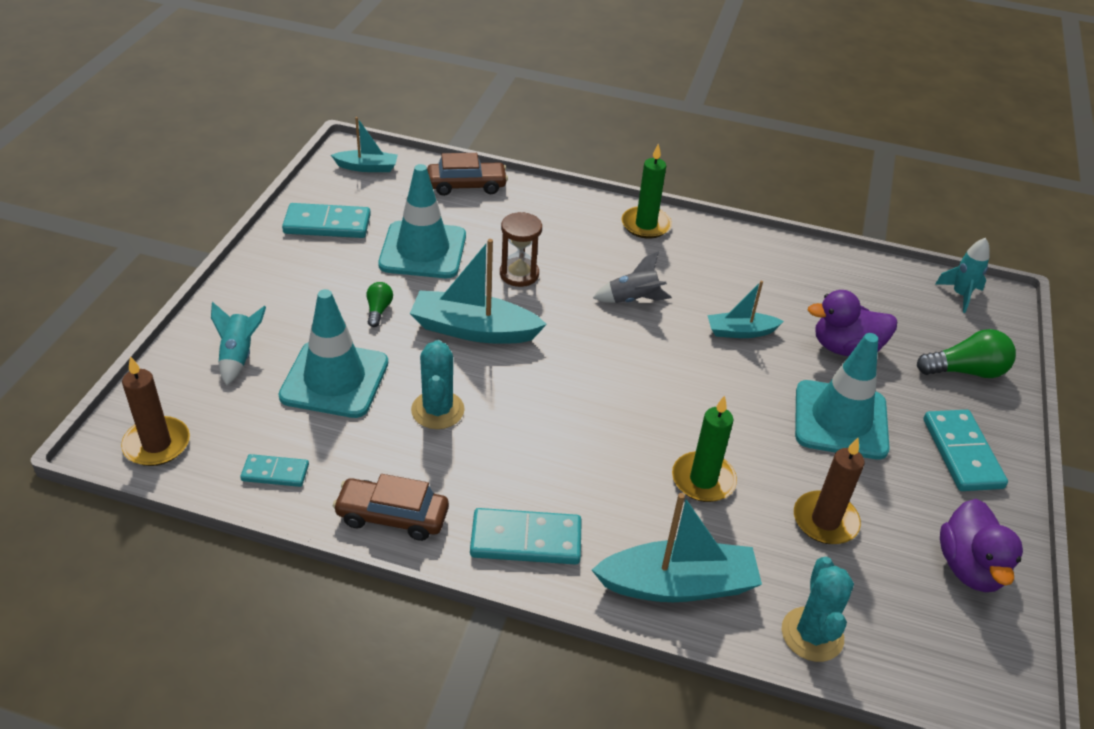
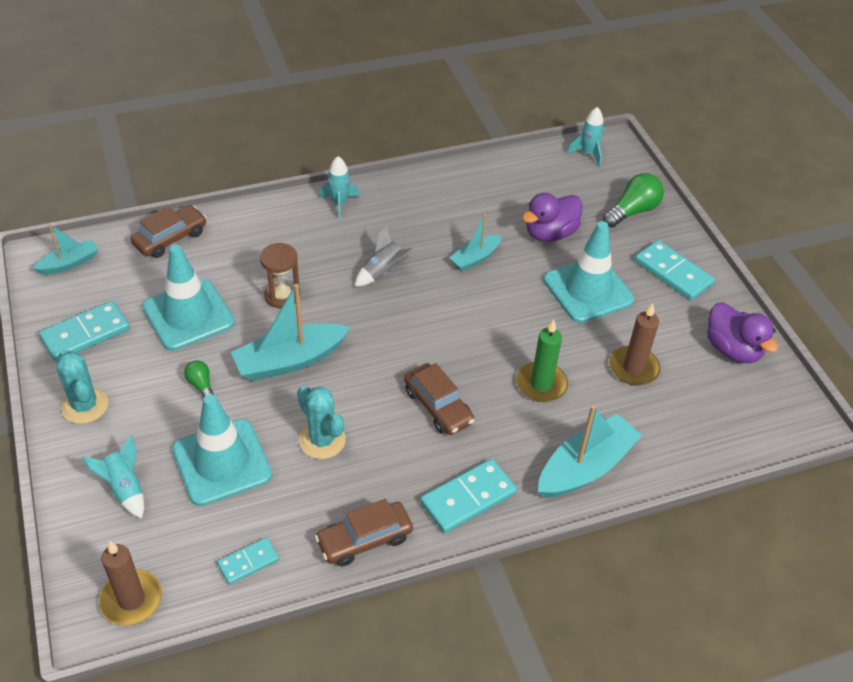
camera: 35 degrees left, 5 degrees up
(575, 442) = (438, 406): none -> brown car
(646, 225) = (339, 204): green candle -> turquoise rocket
(812, 634) = (684, 449): turquoise cactus -> turquoise cactus (85, 406)

